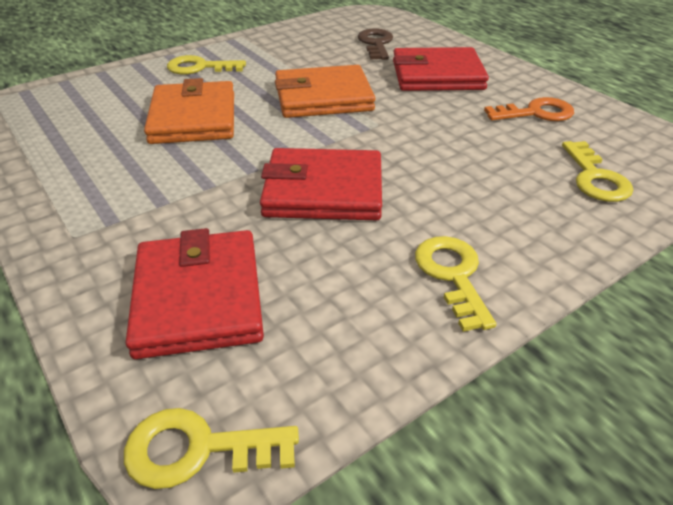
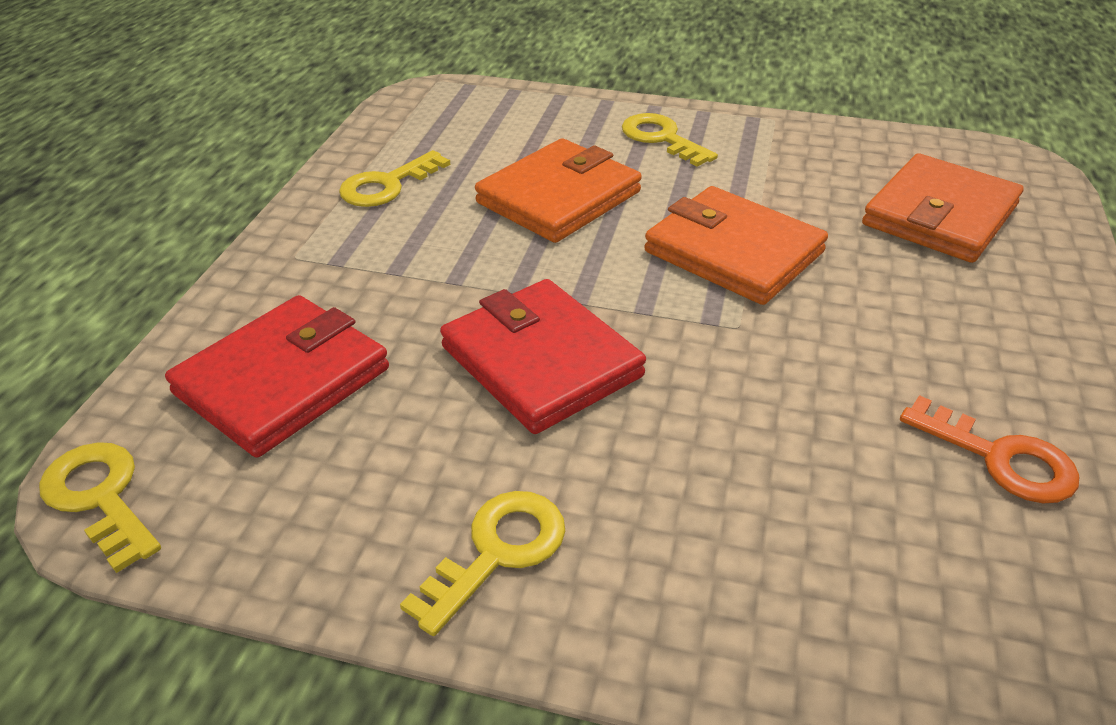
camera: 50 degrees right, 0 degrees up
(376, 43) = (940, 215): brown key -> orange wallet
(437, 75) = (947, 310): red wallet -> none
(595, 178) = (902, 607): yellow key -> yellow key (387, 185)

